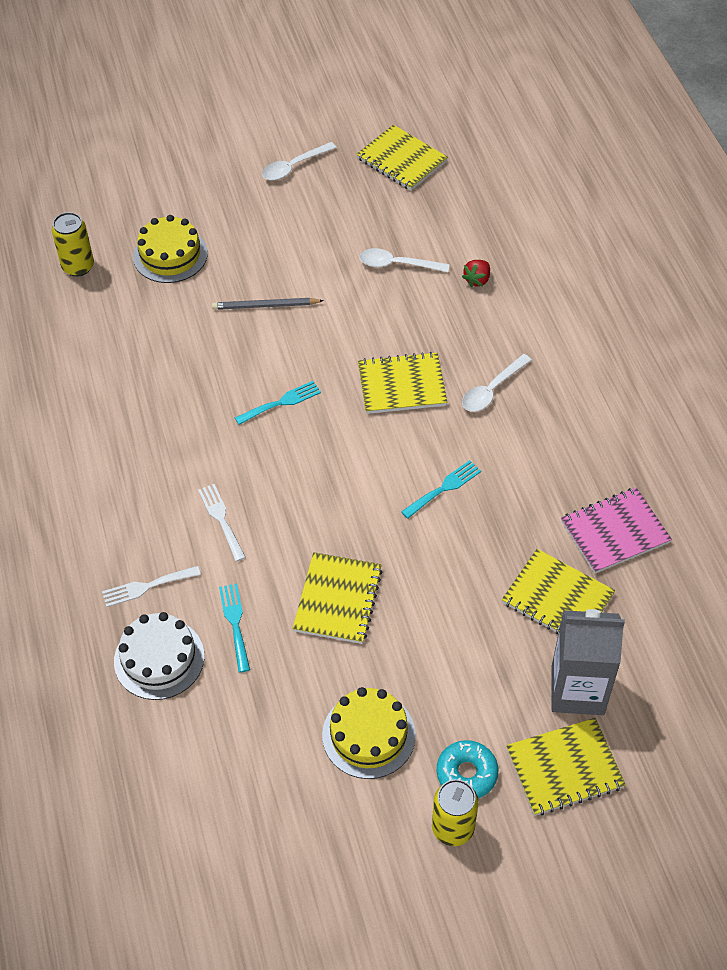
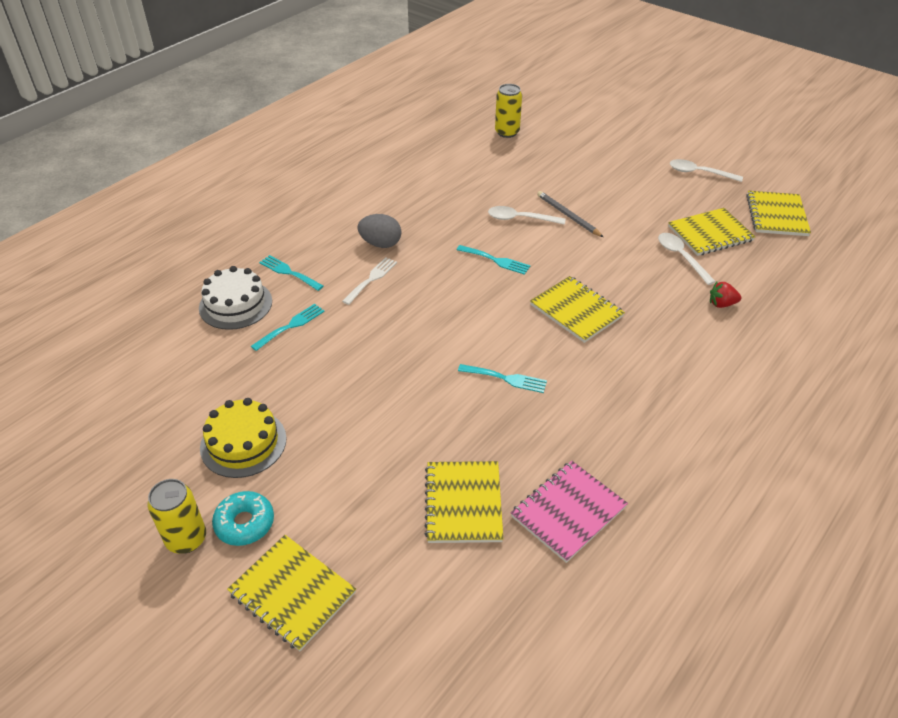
camera: 55 degrees right, 10 degrees down
(147, 587) = (289, 272): white fork -> turquoise fork
(170, 255) = (559, 160): yellow cake -> none
(171, 482) = (380, 244): none -> grey egg
(337, 599) = (352, 368): yellow notebook -> yellow notebook (710, 234)
(492, 390) = (628, 362): white spoon -> white spoon (520, 219)
(577, 690) = (380, 564): grey carton -> none
(615, 532) = (568, 512): pink notebook -> pink notebook turned 75 degrees counterclockwise

